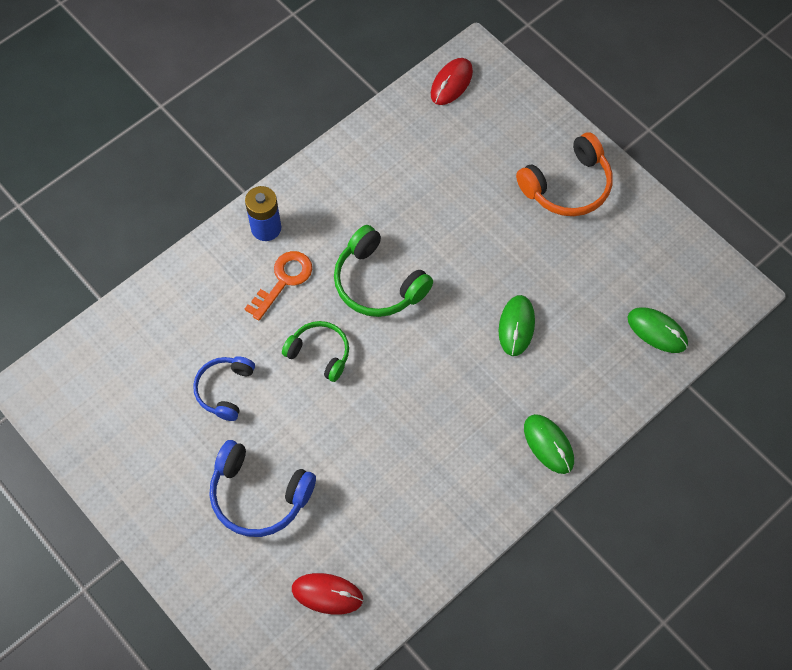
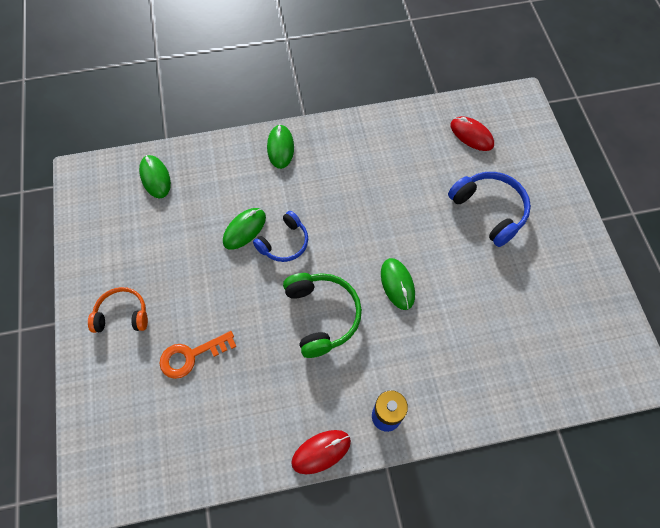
camera: 150 degrees left, 0 degrees up
(225, 390) = (483, 294): blue headphones -> blue headphones (284, 243)
(283, 280) = (395, 358): orange key -> orange key (191, 355)
(320, 353) = (397, 284): green headphones -> green mouse
(451, 83) = (135, 475): red mouse -> red mouse (321, 452)
(568, 186) = (122, 314): orange headphones -> orange headphones, size x0.66

